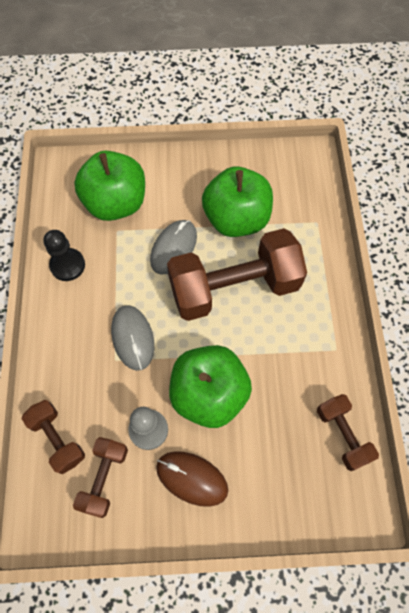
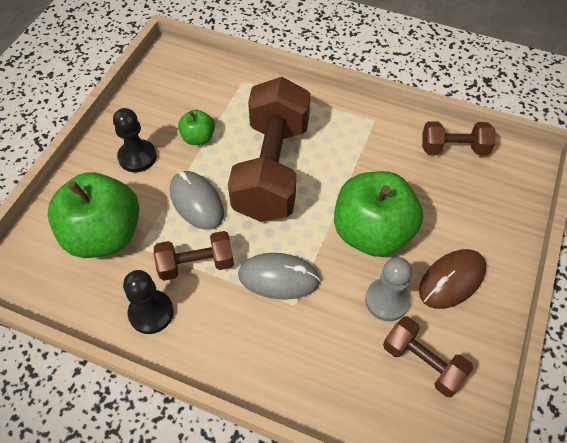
camera: 65 degrees left, 10 degrees down
(57, 439) = (360, 397): brown dumbbell -> brown dumbbell (196, 264)
(194, 187) = (137, 157): none -> black pawn
(236, 219) = (198, 138): green apple -> green apple, size x0.47

